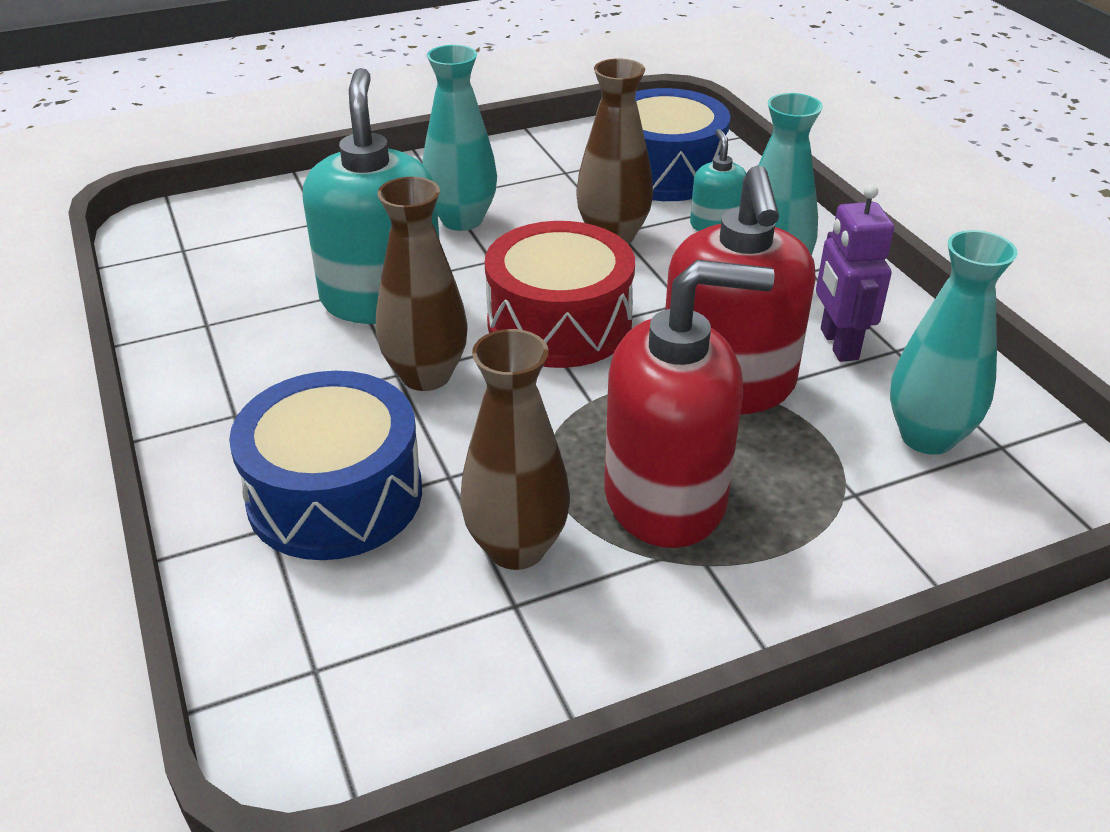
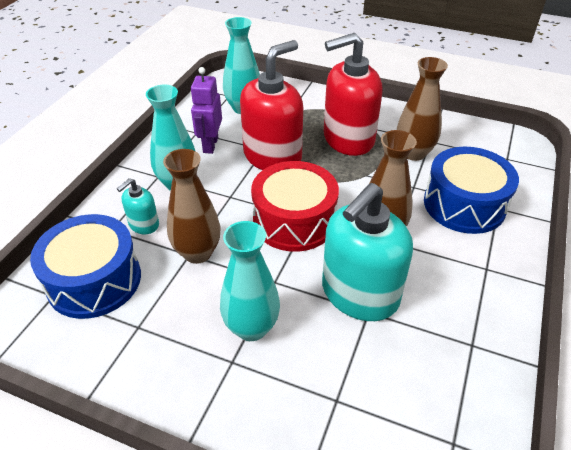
camera: 135 degrees left, 5 degrees up
(666, 497) = (348, 139): red soap dispenser -> red soap dispenser turned 60 degrees counterclockwise
(838, 344) = (210, 145): purple robot -> purple robot turned 150 degrees clockwise

